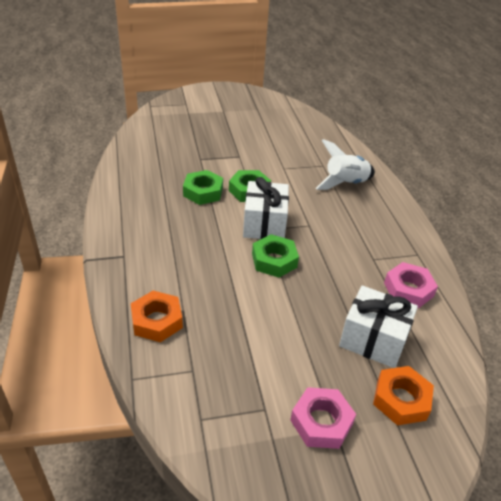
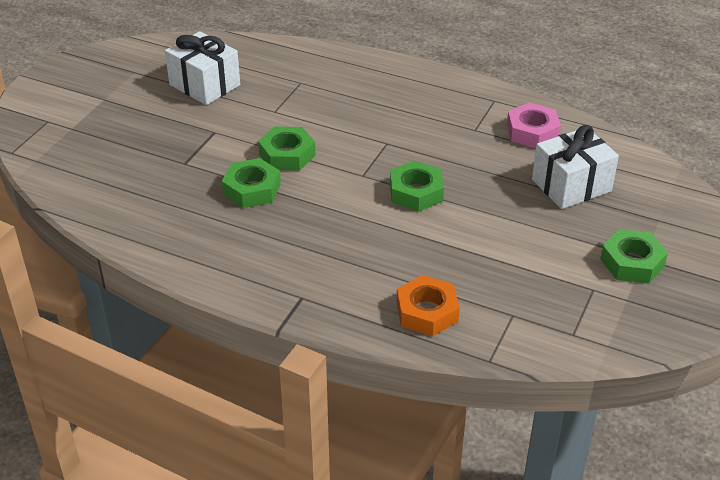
camera: 50 degrees left, 0 degrees up
(264, 224) = (354, 171): white gift -> white gift (204, 85)
(321, 422) = (632, 262): pink nut -> green nut
(345, 183) = (348, 84): white rocket -> none
(401, 399) = (644, 206): orange nut -> none

